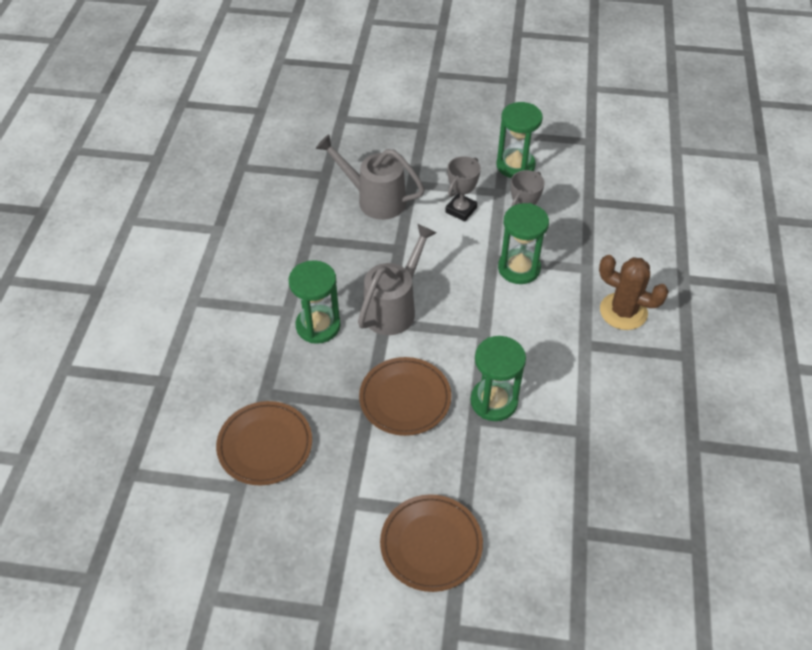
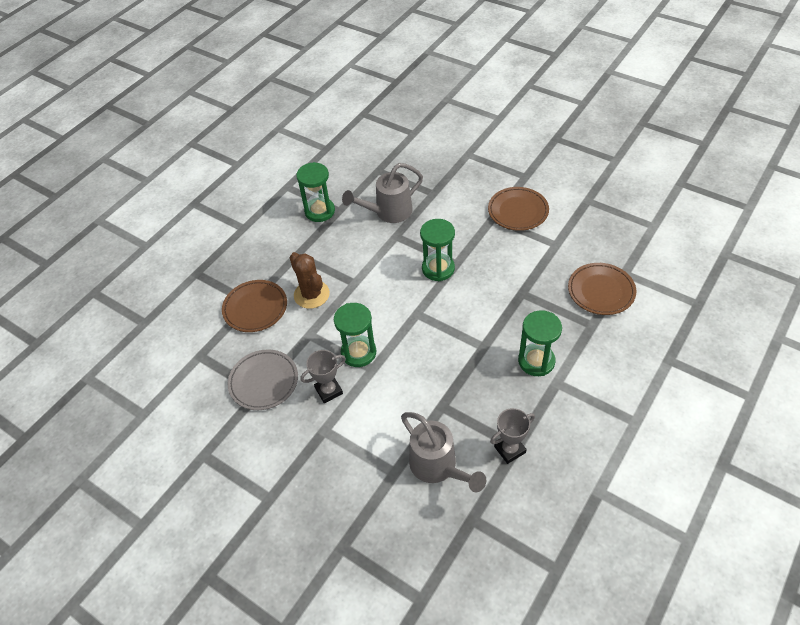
camera: 150 degrees left, 0 degrees up
(394, 308) = (471, 355): grey watering can -> grey watering can (389, 212)
(405, 399) = (495, 289): brown plate -> brown plate (255, 308)
(461, 210) = (368, 424): grey trophy -> grey trophy (509, 449)
(515, 165) = (289, 454): green hourglass -> green hourglass (320, 211)
(592, 210) = (264, 382): none -> grey plate

